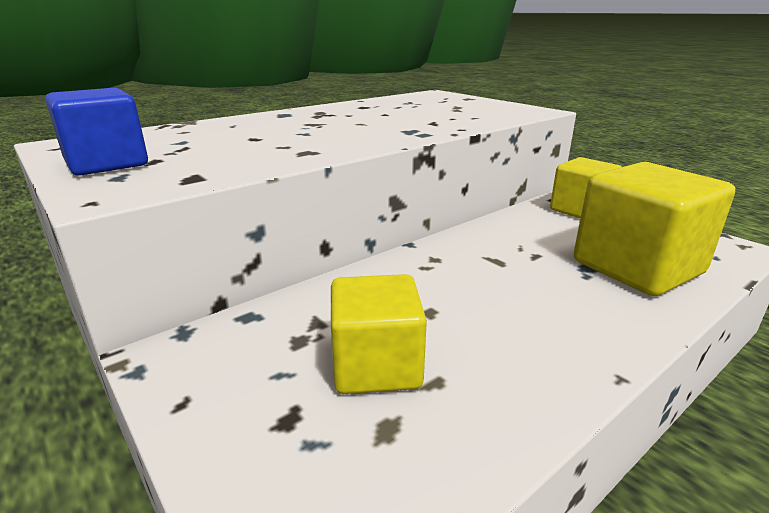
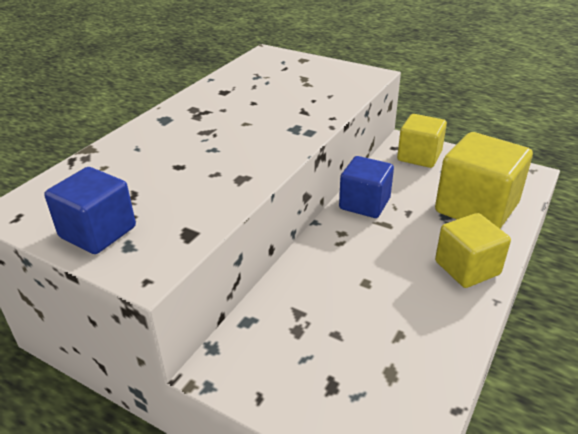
camera: 20 degrees left, 10 degrees up
(376, 366) = (359, 334): yellow cube -> yellow cube (467, 268)
(482, 238) = (364, 204): none -> blue cube

